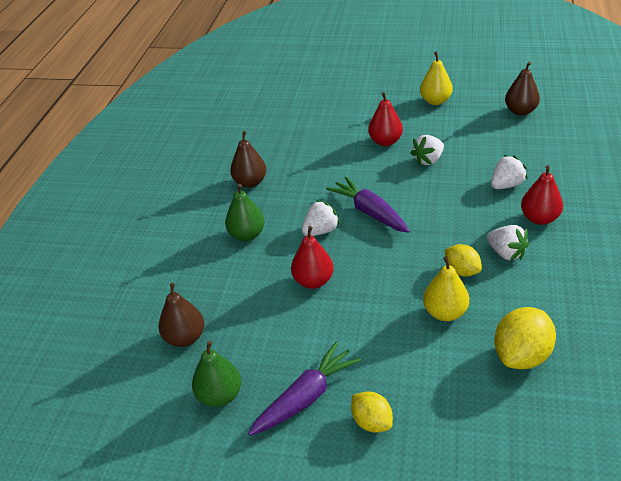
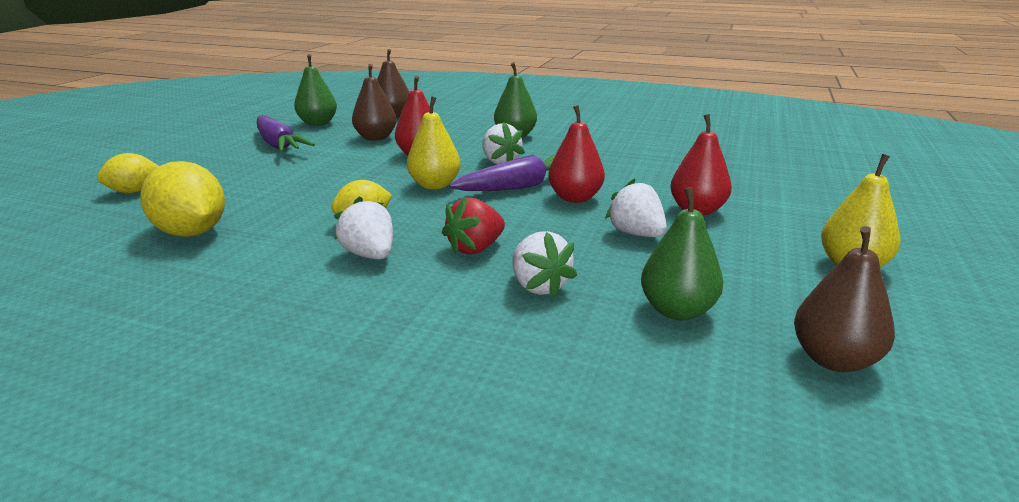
camera: 95 degrees right, 15 degrees down
(250, 182) = (611, 139): brown pear -> brown pear (376, 138)
(372, 422) = (219, 162): yellow lemon -> yellow lemon (134, 191)
(445, 312) = (306, 204): yellow pear -> yellow pear (434, 185)
(476, 214) = (475, 248): none -> red strawberry
(505, 145) = (677, 311): none -> green pear
(506, 253) = (369, 255): white strawberry -> white strawberry turned 90 degrees clockwise
(539, 218) = (427, 298): red pear -> red pear (575, 198)

